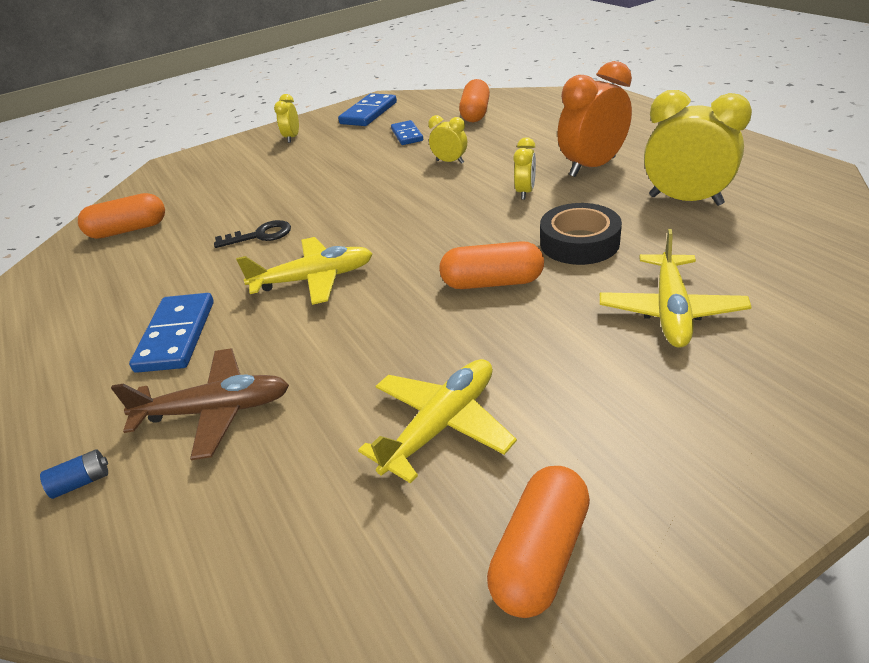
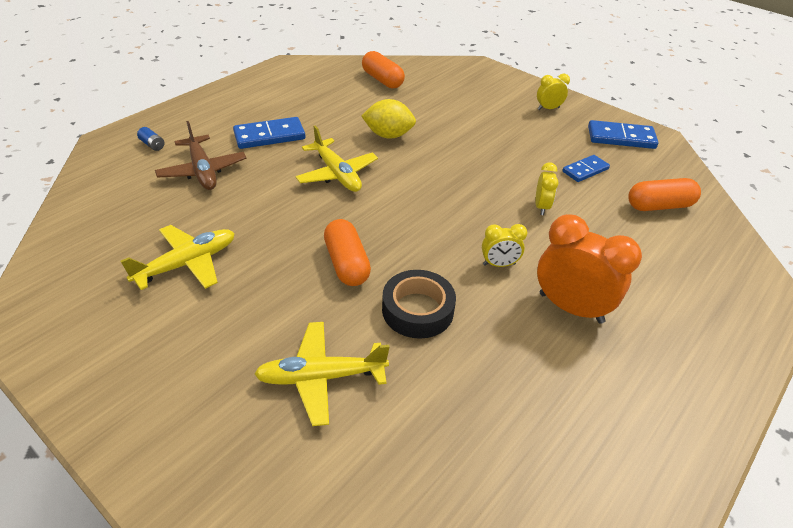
camera: 65 degrees right, 5 degrees up
(260, 235) = (388, 135): black key -> yellow lemon
(442, 425) = (187, 263): yellow plane -> yellow plane turned 60 degrees counterclockwise
(540, 555) = (82, 321): orange capsule -> none
(685, 200) = (522, 388): yellow clock -> none

